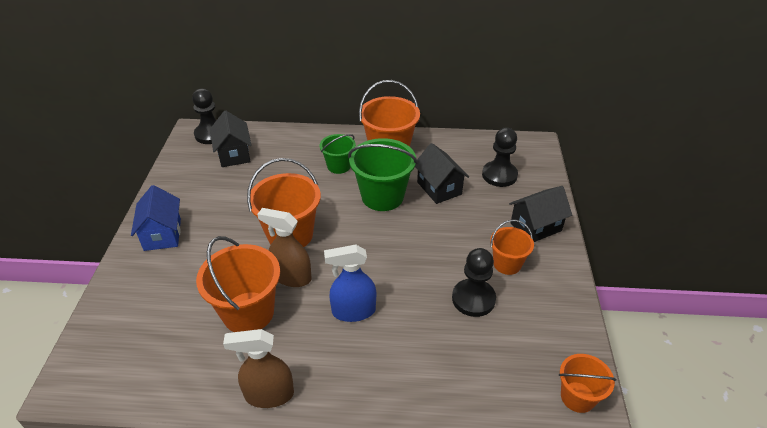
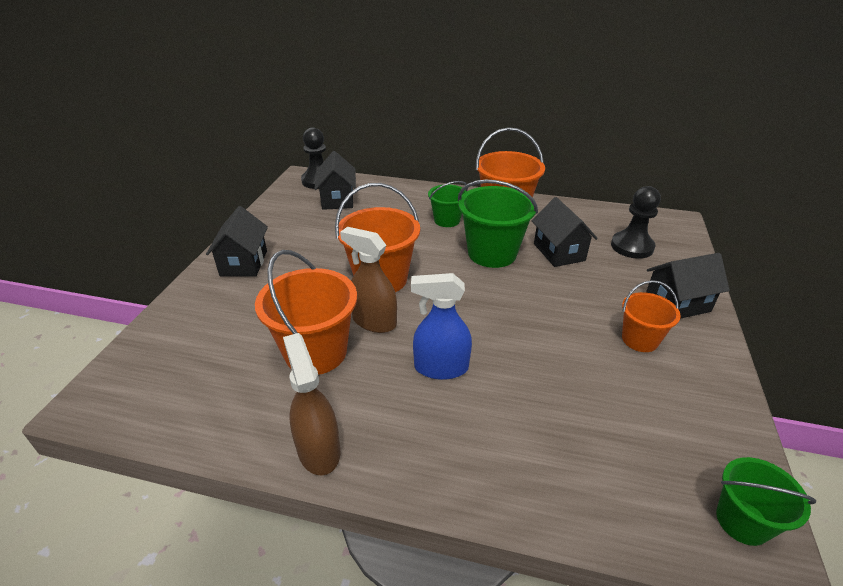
camera: 10 degrees right, 5 degrees down
(162, 234) = (243, 263): blue house -> black house
(269, 394) = (318, 450): brown spray bottle -> brown spray bottle turned 60 degrees clockwise
(473, 299) = (594, 374): black pawn -> none
(577, 397) = (742, 521): orange bucket -> green bucket

